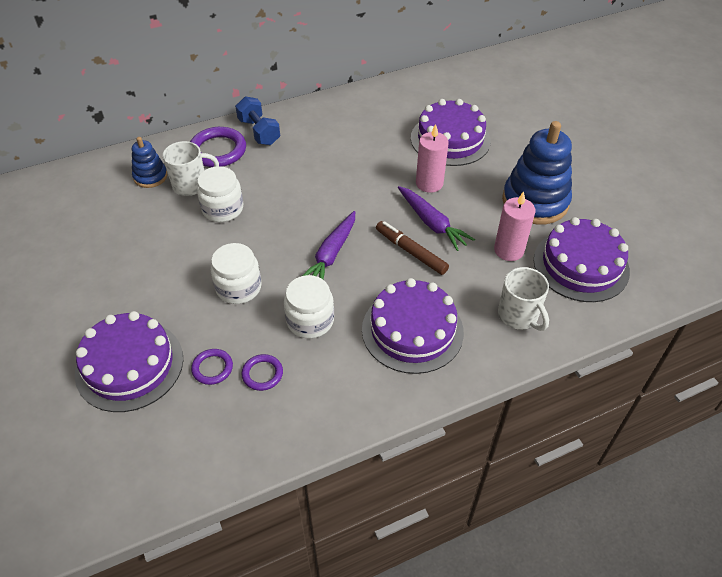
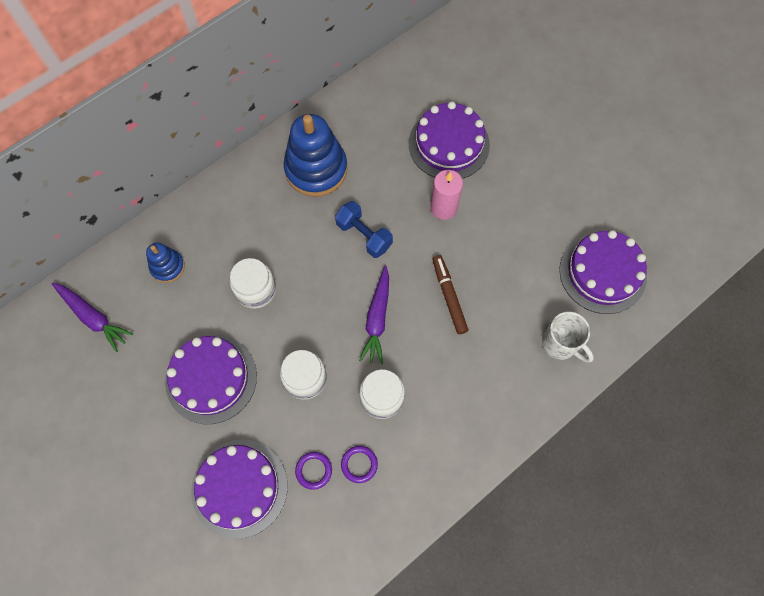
camera: 15 degrees left, 20 degrees up
(191, 185) = (213, 267): white mug -> none
(218, 150) = (222, 215): purple ring -> none
(259, 132) = (255, 179): blue dumbbell -> blue dumbbell (364, 235)
(411, 252) = (449, 296): brown marker -> brown marker turned 45 degrees clockwise
(412, 330) = (474, 384): purple cake -> purple cake (211, 378)
(432, 223) = (459, 257): purple carrot -> purple carrot (93, 317)
(508, 250) = (536, 272): pink candle -> none
(535, 201) = (547, 206): blue stacking toy -> blue stacking toy (316, 169)

